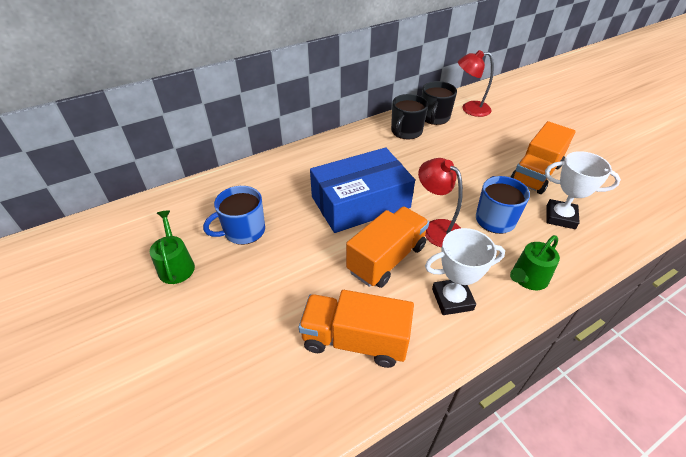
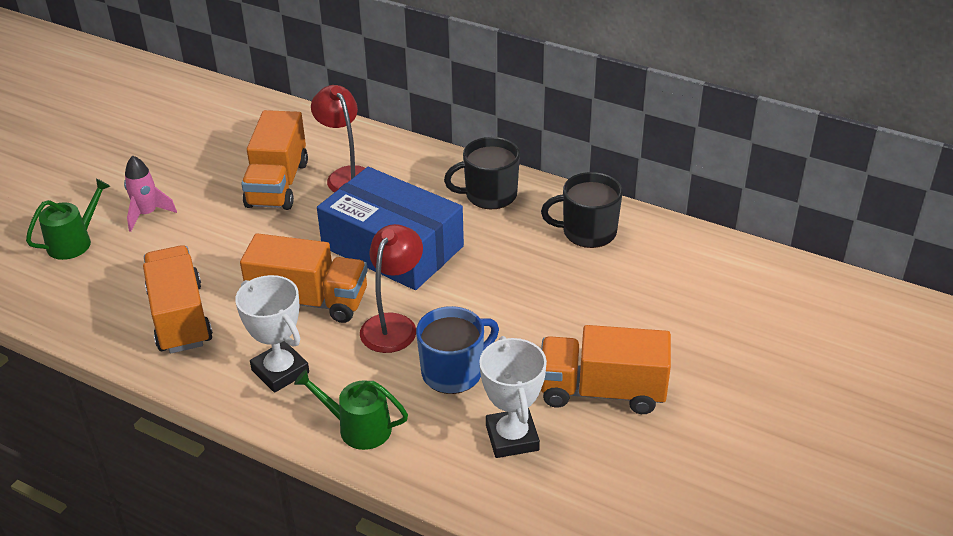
camera: 60 degrees right, 5 degrees down
(176, 265) = (201, 167): green watering can -> green watering can (74, 242)
(202, 320) = (147, 214): none -> pink rocket
(243, 231) = (277, 184): blue mug -> orange truck
(434, 118) = (656, 247): black mug -> black mug (489, 195)
(470, 109) = (725, 276): red lamp -> red lamp (347, 175)

